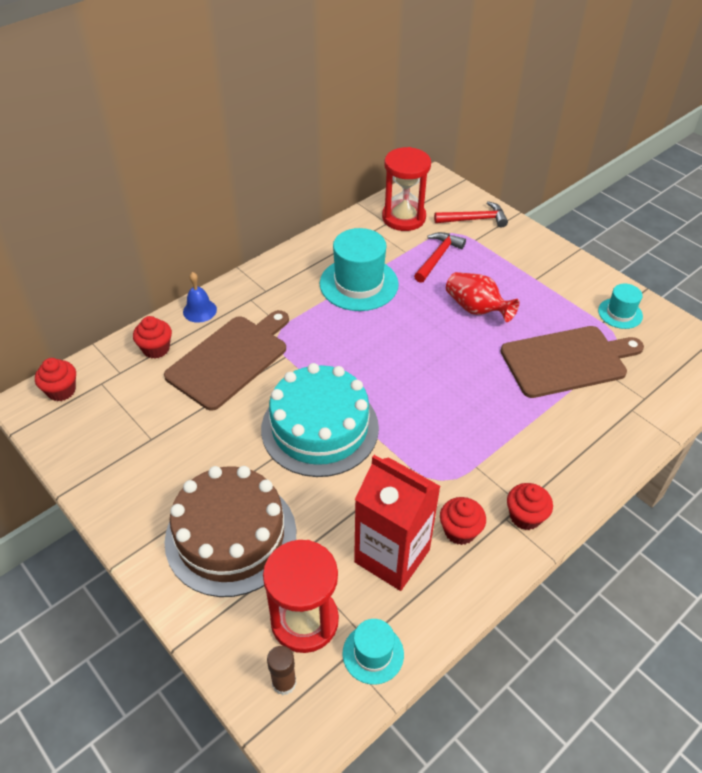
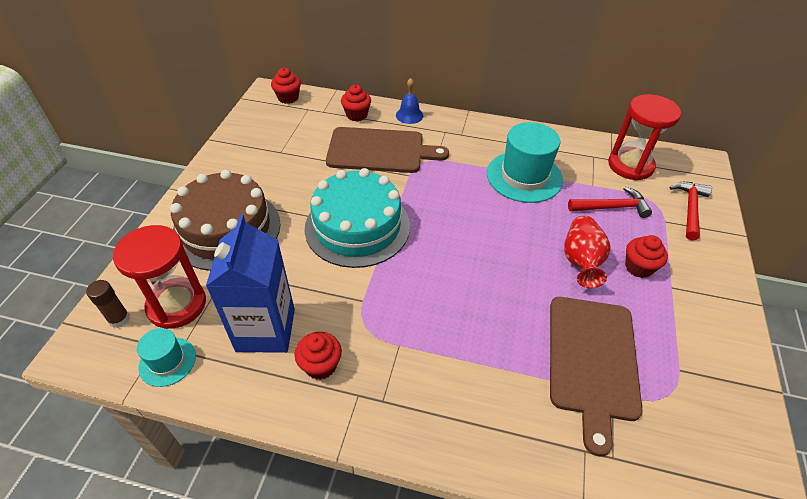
camera: 55 degrees right, 0 degrees up
(392, 556) = (265, 330): red carton -> blue carton
(474, 219) = (690, 209): red hammer -> red hammer turned 120 degrees counterclockwise
(525, 516) = (371, 410): red cupcake -> red cupcake (638, 267)
(567, 361) = (592, 361): brown cutting board -> brown cutting board turned 60 degrees clockwise
(620, 313) = (711, 381): turquoise hat -> none

